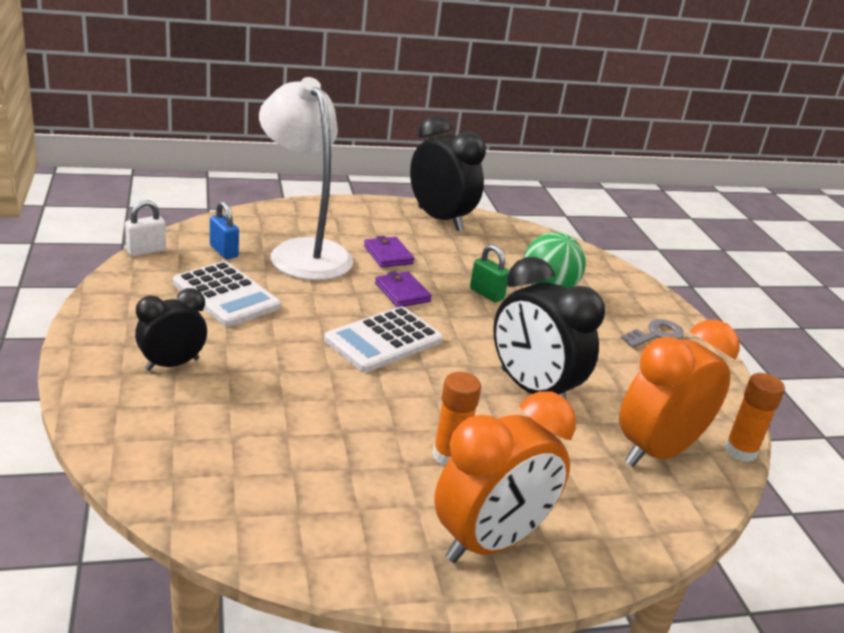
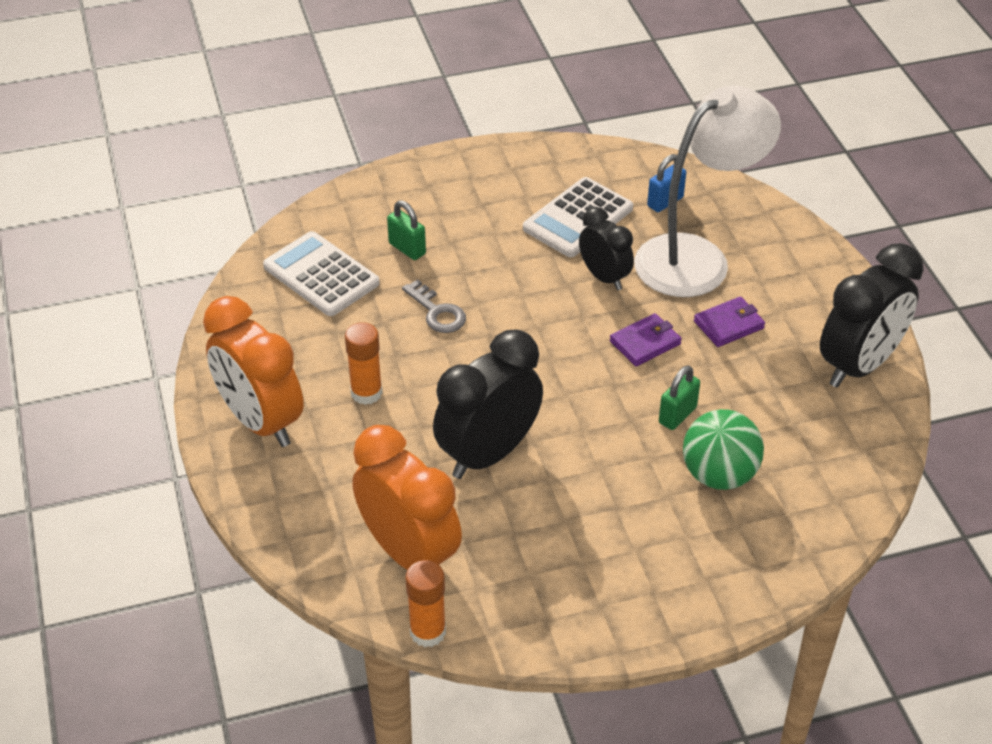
camera: 90 degrees right, 15 degrees up
(146, 251) = (637, 153): white padlock -> none
(172, 364) = (450, 209): black clock -> black clock (604, 277)
(227, 401) = (407, 249): none -> green padlock
(383, 340) = (540, 335): white calculator -> white calculator (321, 275)
(656, 334) = (652, 582): grey key -> grey key (437, 312)

